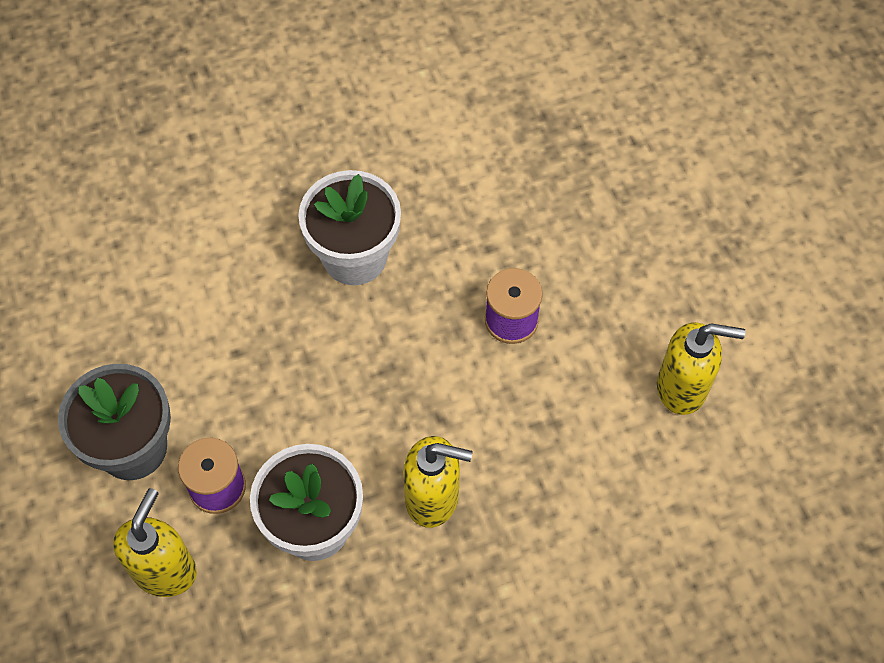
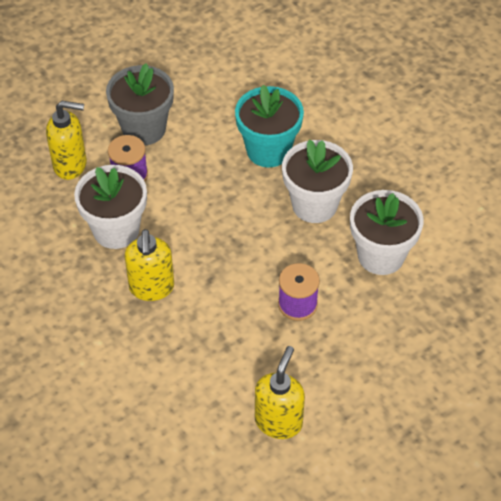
camera: 75 degrees right, 10 degrees down
(238, 289) = (268, 150): none -> turquoise flower pot
(462, 203) = (381, 255): none -> white flower pot
(682, 387) = (278, 422): yellow soap dispenser -> yellow soap dispenser turned 150 degrees counterclockwise

